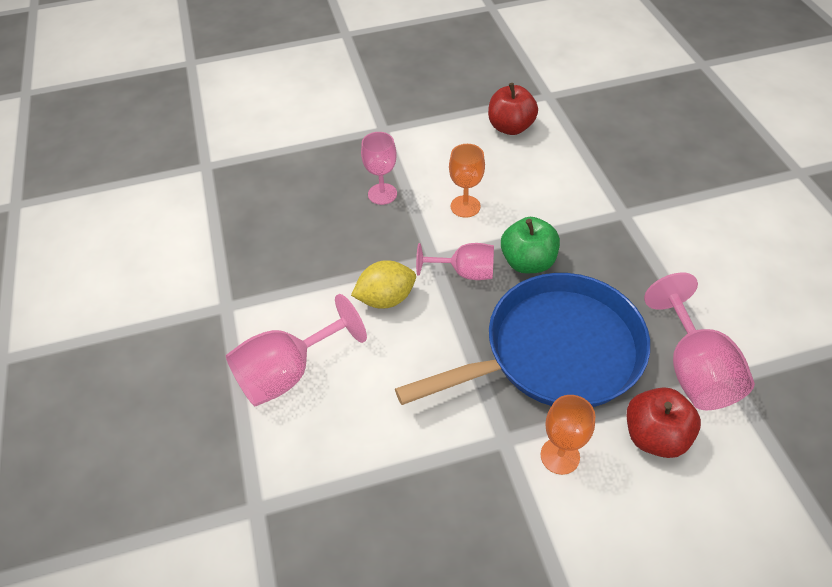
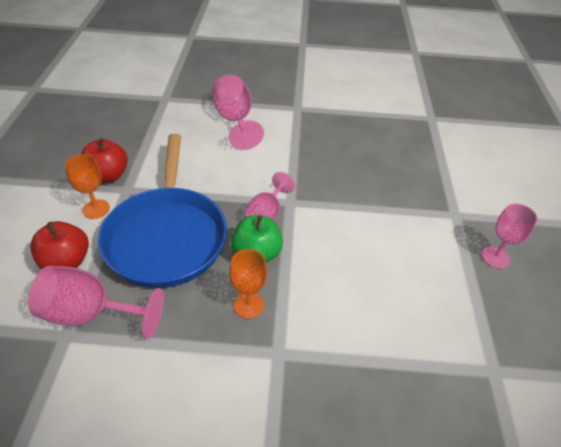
camera: 105 degrees right, 5 degrees down
(382, 194) = (370, 193): pink goblet -> pink goblet (495, 257)
(386, 298) = (265, 169): yellow lemon -> none
(465, 206) = (337, 237): orange goblet -> orange goblet (248, 305)
(510, 127) = (439, 309): red apple -> red apple (108, 176)

